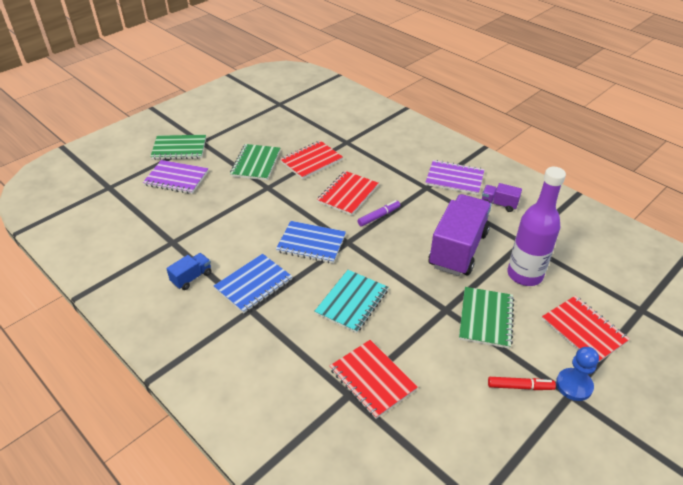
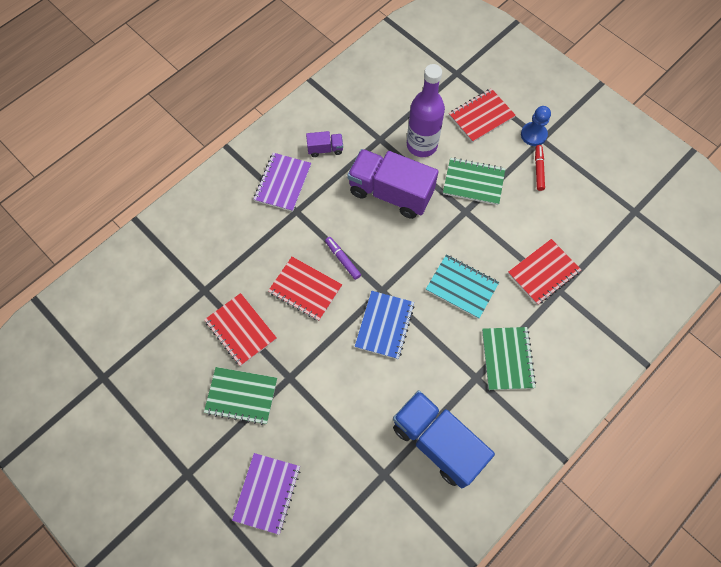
camera: 90 degrees left, 25 degrees up
(179, 149) = (201, 502): green notebook -> green notebook (507, 359)
(191, 277) = (437, 442): blue truck -> blue truck, size x2.23
(253, 284) = (444, 378): blue notebook -> none
(499, 204) = (325, 149): purple truck -> purple truck turned 120 degrees counterclockwise

